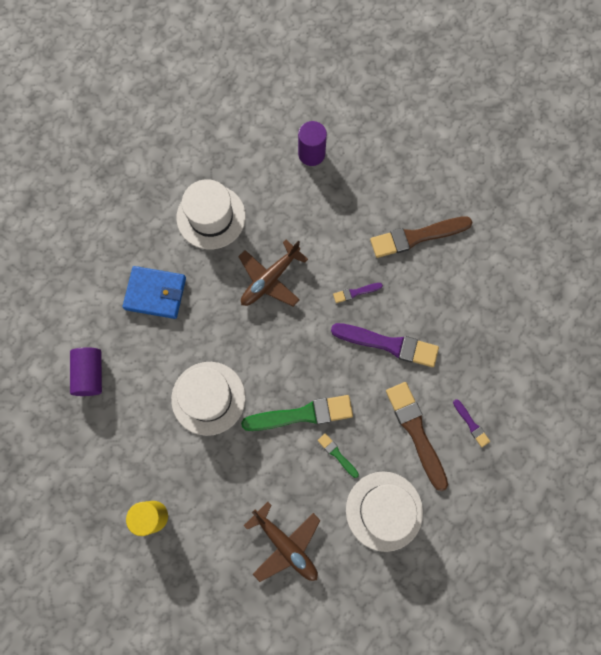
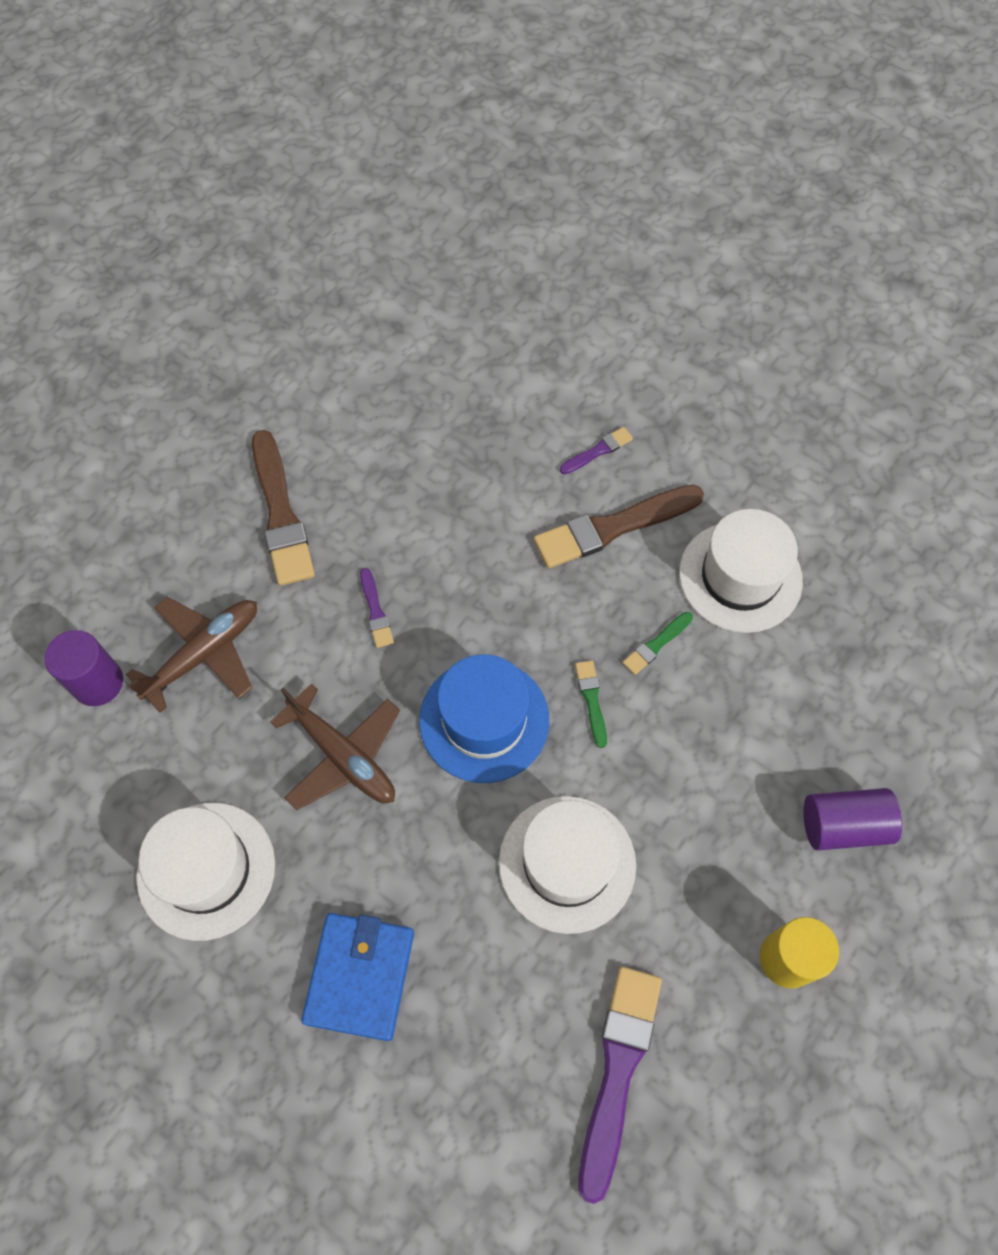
camera: 90 degrees left, 10 degrees down
(90, 374) = (524, 1105): purple cylinder -> purple cylinder (843, 825)
(285, 545) = (809, 726): brown plane -> brown plane (204, 654)
(290, 354) = (484, 720): none -> blue hat
(302, 414) = (591, 700): green brush -> green brush, size x0.48
(388, 344) = (469, 563): purple brush -> purple brush (617, 1071)

